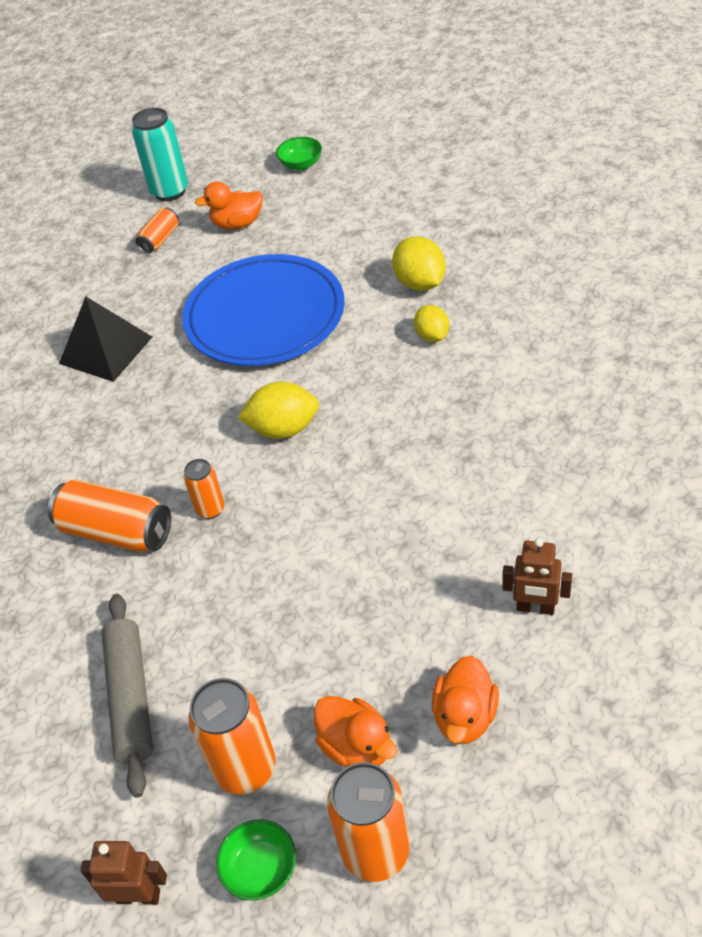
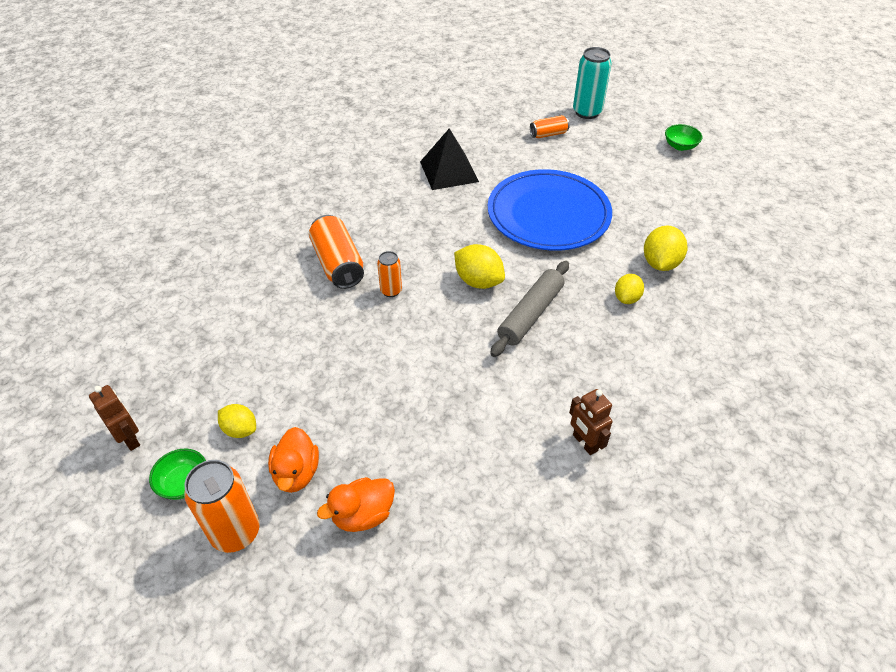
camera: 40 degrees right, 0 degrees up
(131, 697) = (243, 347): grey rolling pin -> grey rolling pin (531, 314)
(237, 224) = (600, 154): orange duck -> none
(245, 768) = (240, 429): orange can -> yellow lemon
(535, 608) = (476, 499): brown robot -> brown robot (584, 443)

